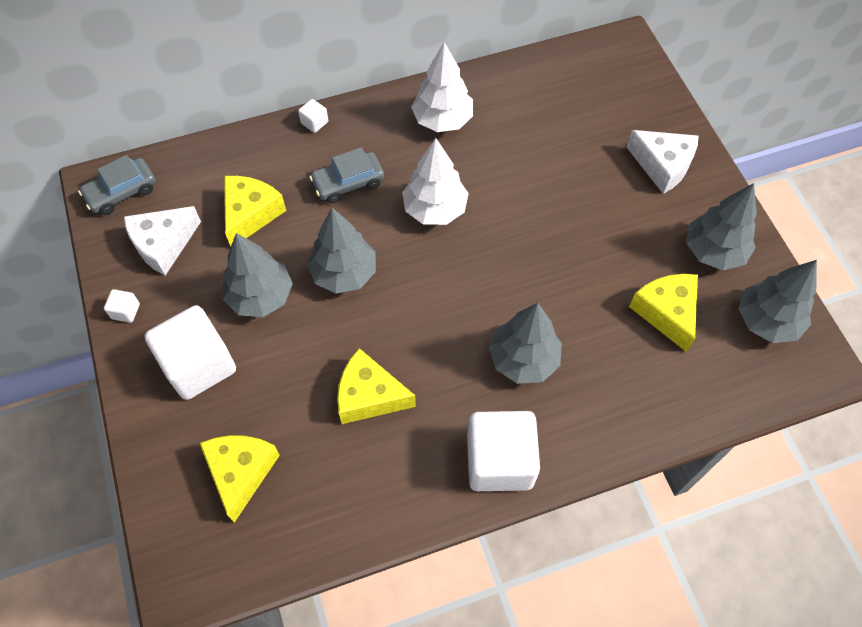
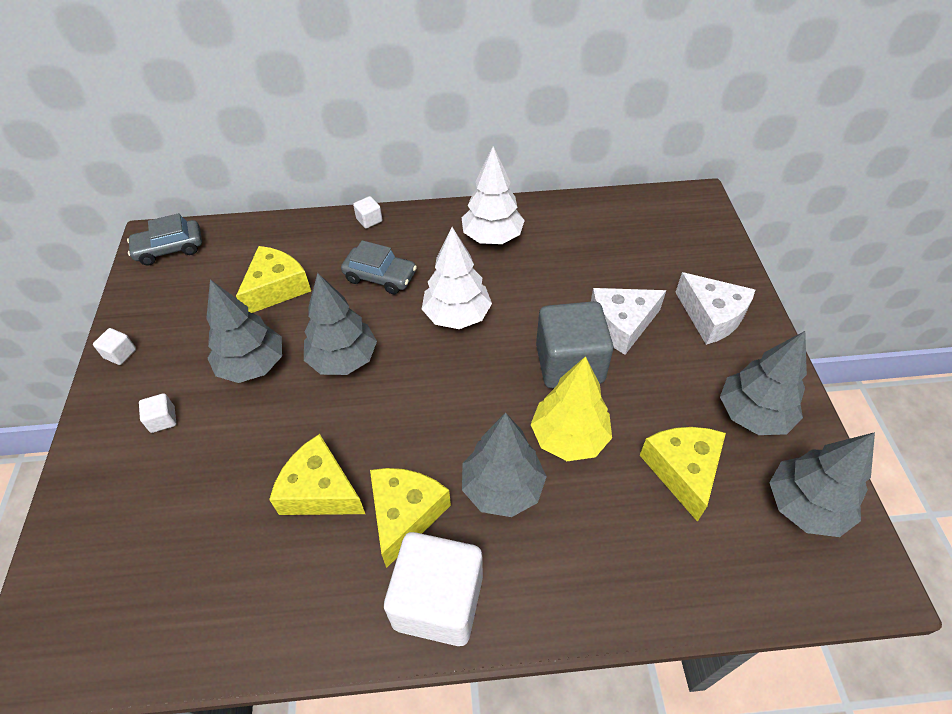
camera: 15 degrees right, 10 degrees down
(163, 244) = (184, 300): white cheese -> white cheese (621, 325)
(199, 365) = (163, 420): white cube -> white cube, size x0.41
(240, 472) = (151, 543): yellow cheese -> yellow cheese (405, 514)
(348, 183) = (380, 277): grey car -> grey car turned 150 degrees counterclockwise
(549, 236) = (569, 364): none -> grey cube
(567, 304) = (569, 437): none -> yellow tree

